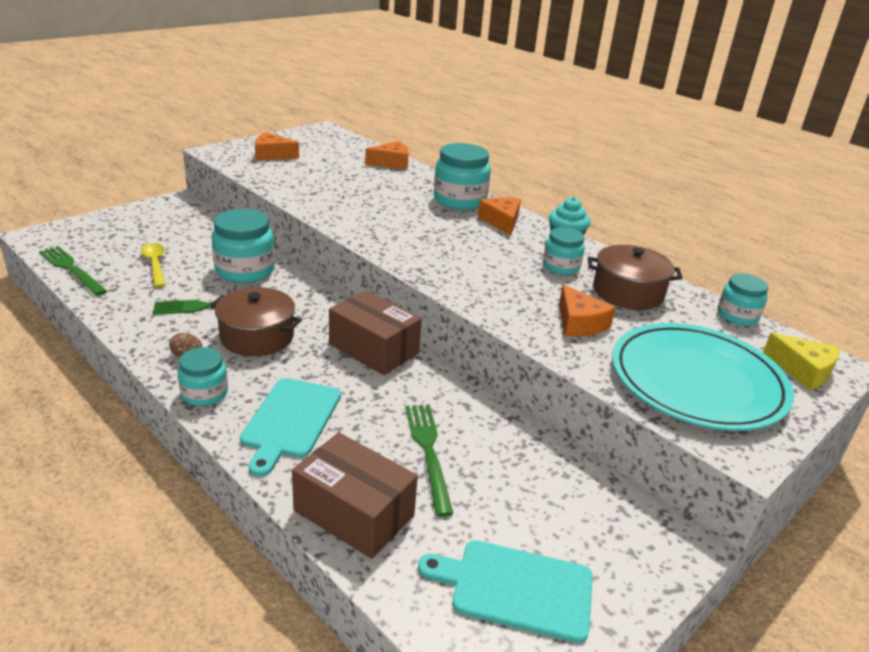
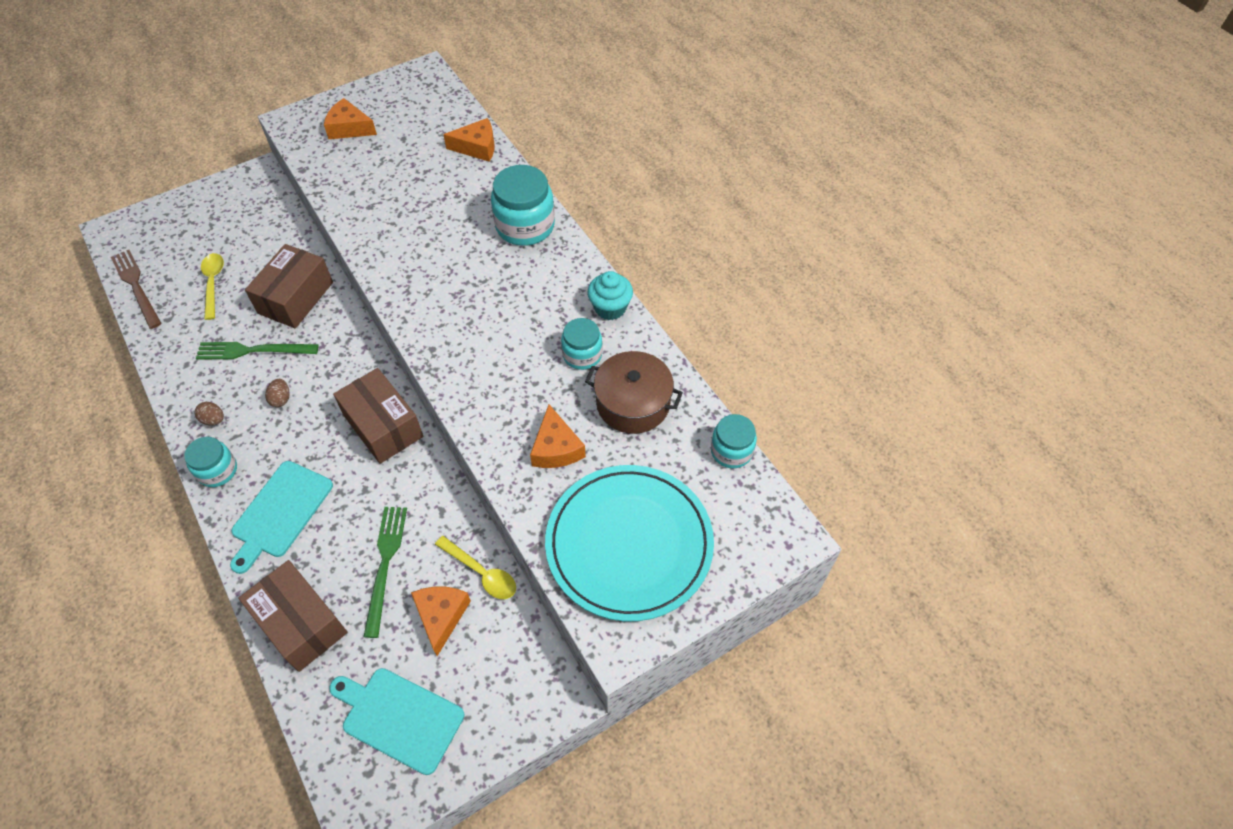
camera: 15 degrees right, 25 degrees up
(71, 269) = (136, 286): green fork -> brown fork
(245, 270) = (296, 298): turquoise jar -> brown box
(257, 336) = (281, 399): brown pot -> brown egg
(501, 221) = (554, 269): orange cheese -> orange cheese (441, 616)
(536, 449) = (482, 573): none -> yellow spoon
(803, 370) = (749, 540): yellow cheese -> none

